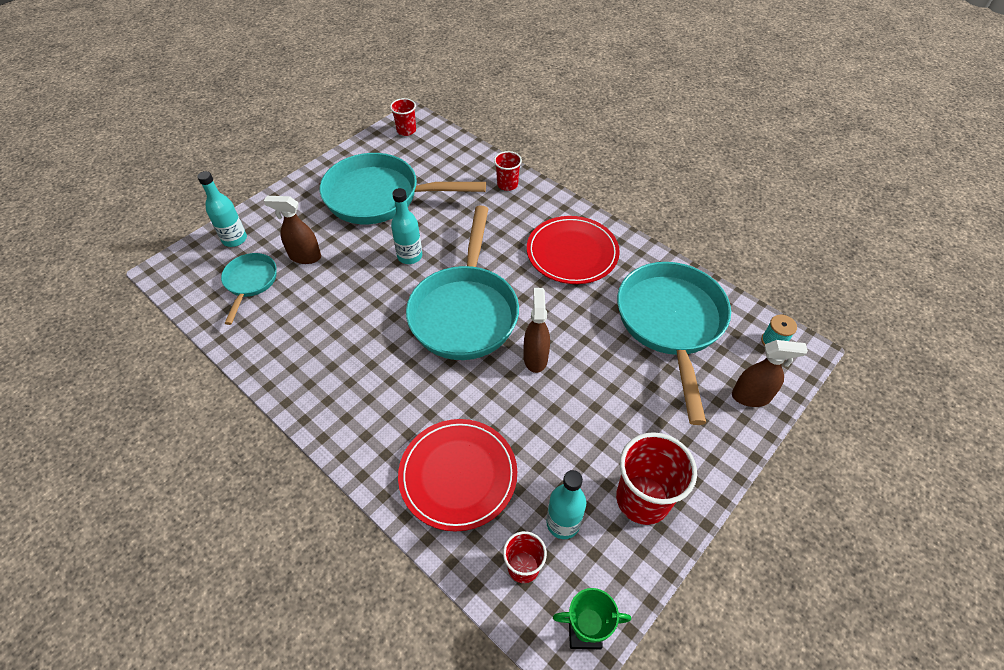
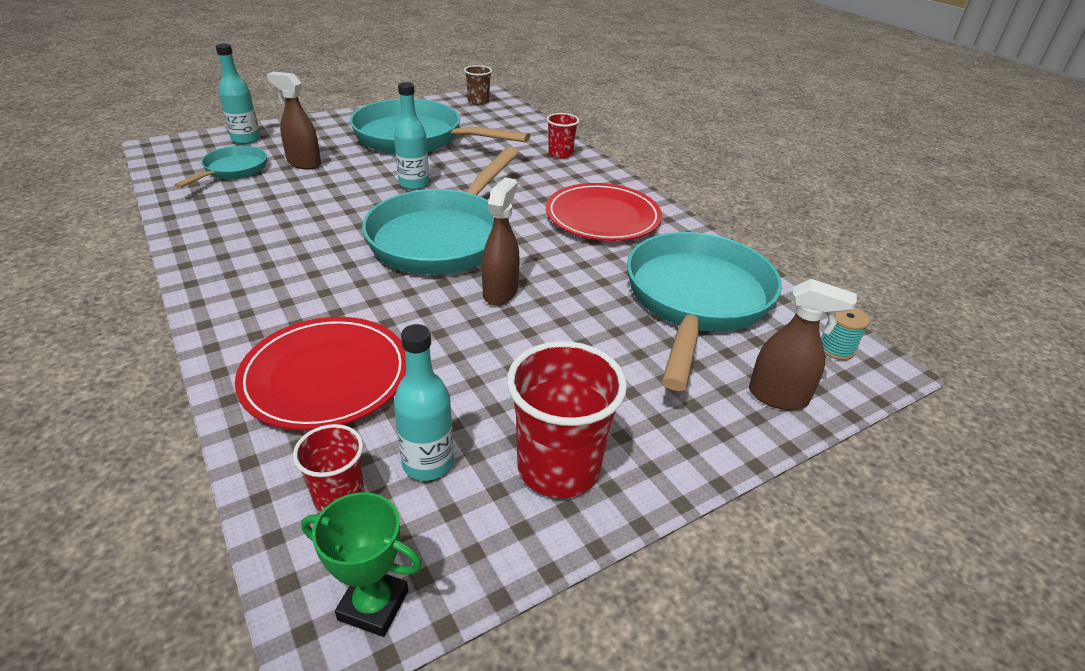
camera: 15 degrees right, 15 degrees down
(406, 130) = (478, 101): red cup -> brown cup

